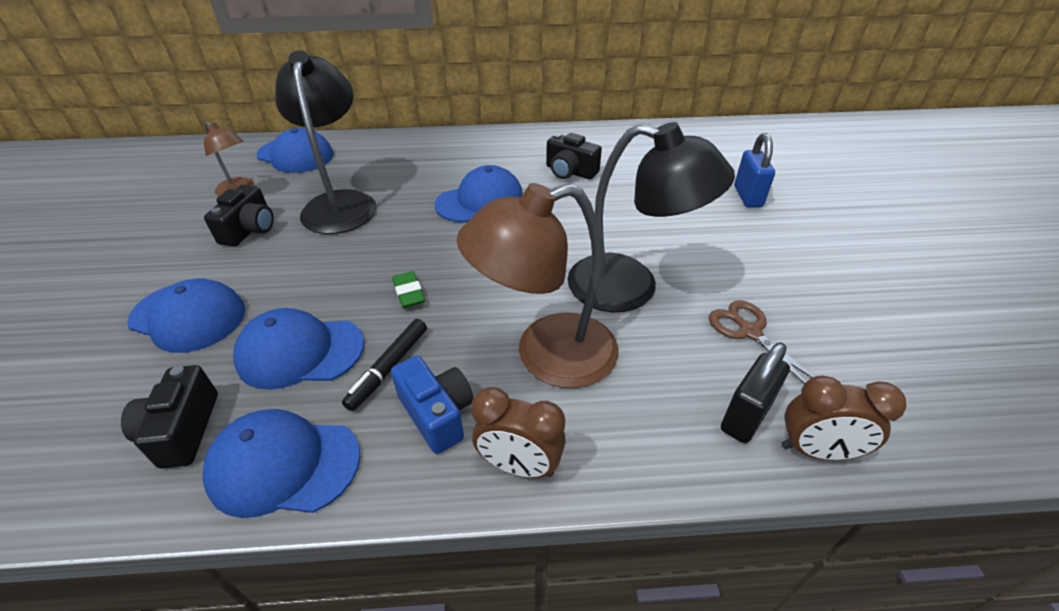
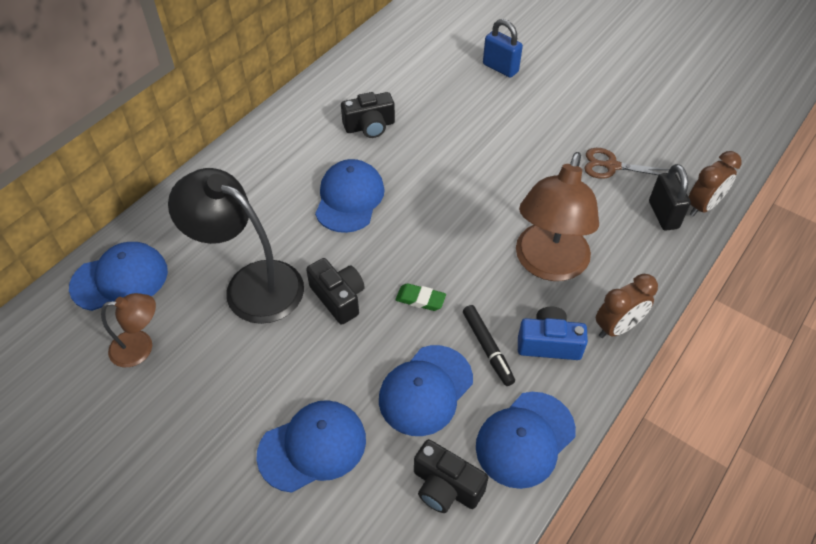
camera: 50 degrees left, 10 degrees up
(250, 230) = (223, 363): black camera -> black camera (338, 298)
(631, 287) = (528, 186): black lamp -> none

